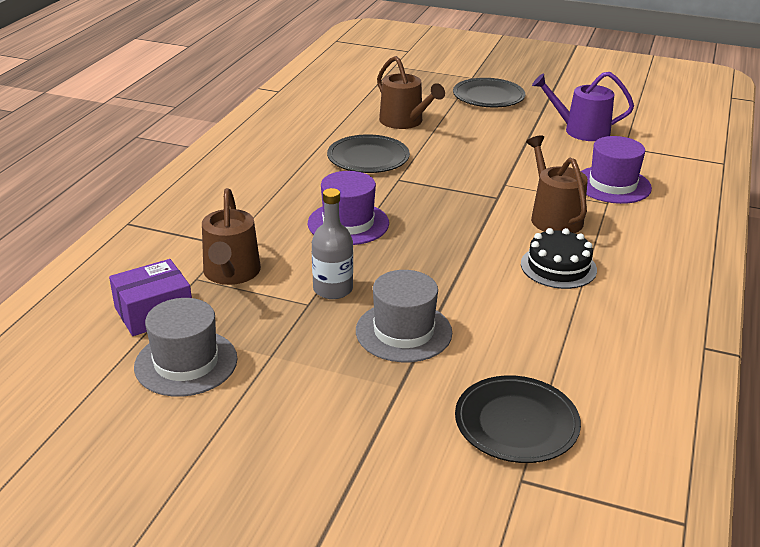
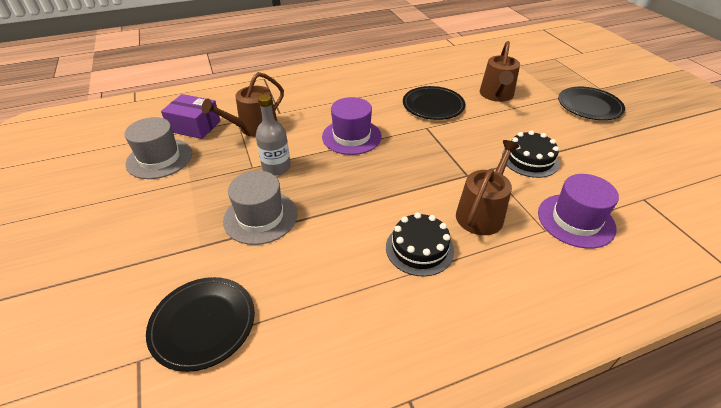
camera: 50 degrees right, 10 degrees up
(518, 160) = (529, 159): none -> black cake
(581, 131) = (625, 166): purple watering can -> none

